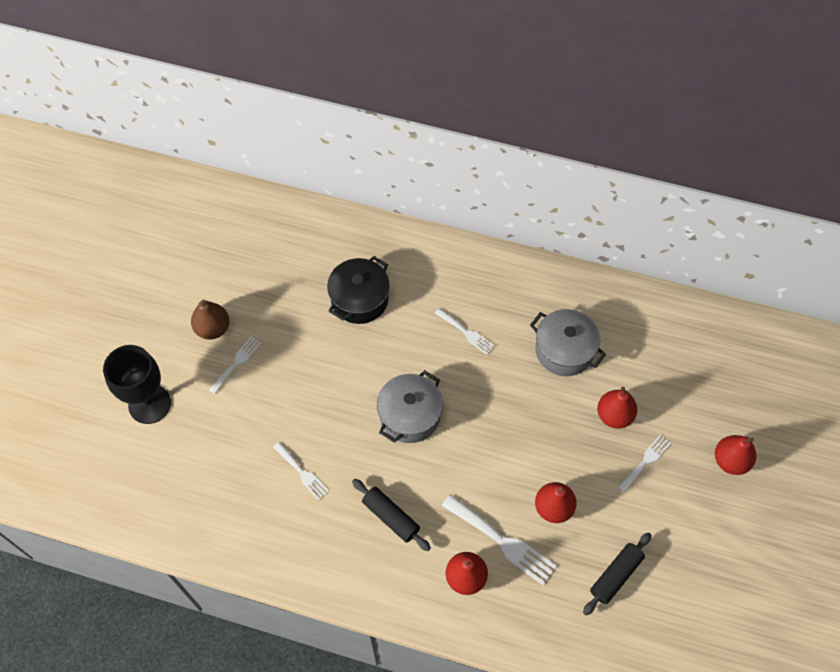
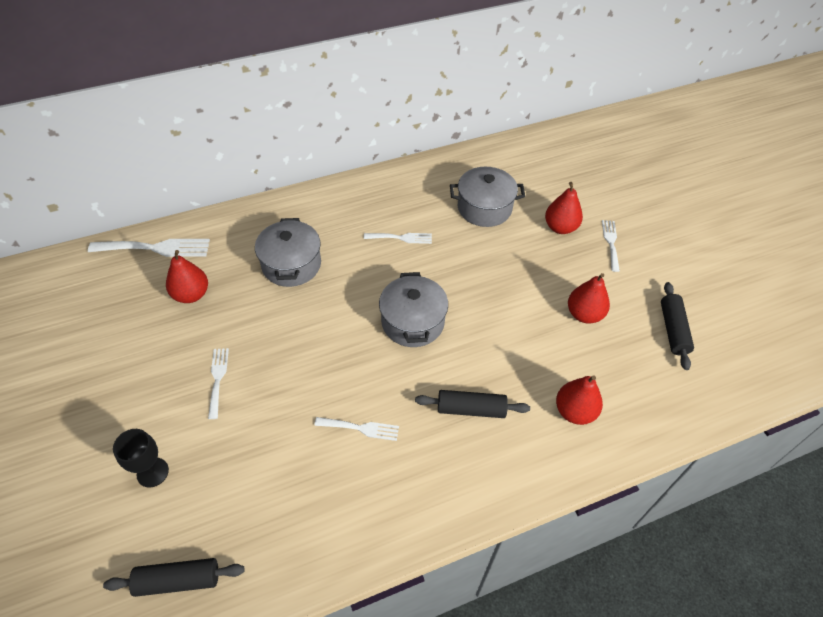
camera: 40 degrees left, 10 degrees down
(116, 489) = (178, 580): none -> black rolling pin
(149, 404) = (152, 472): black goblet -> black goblet, size x0.59
(213, 328) = (169, 365): brown pear -> none
(359, 299) = (291, 264): black pot -> grey pot
(502, 542) = (574, 364): white fork -> white fork (156, 248)
(730, 461) = (660, 208): red pear -> red pear (191, 295)

